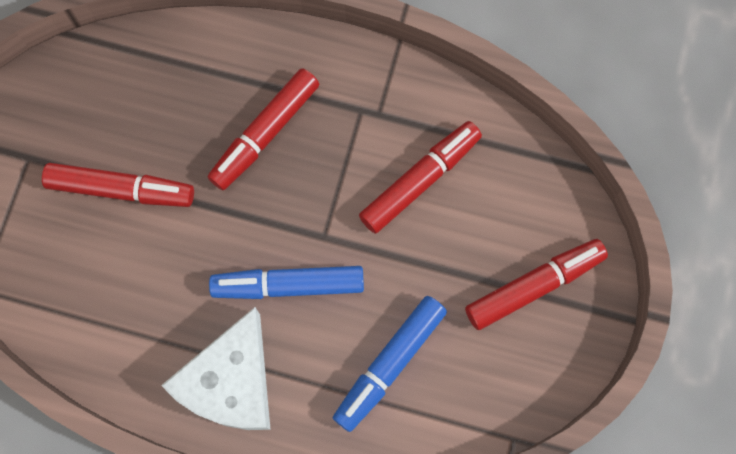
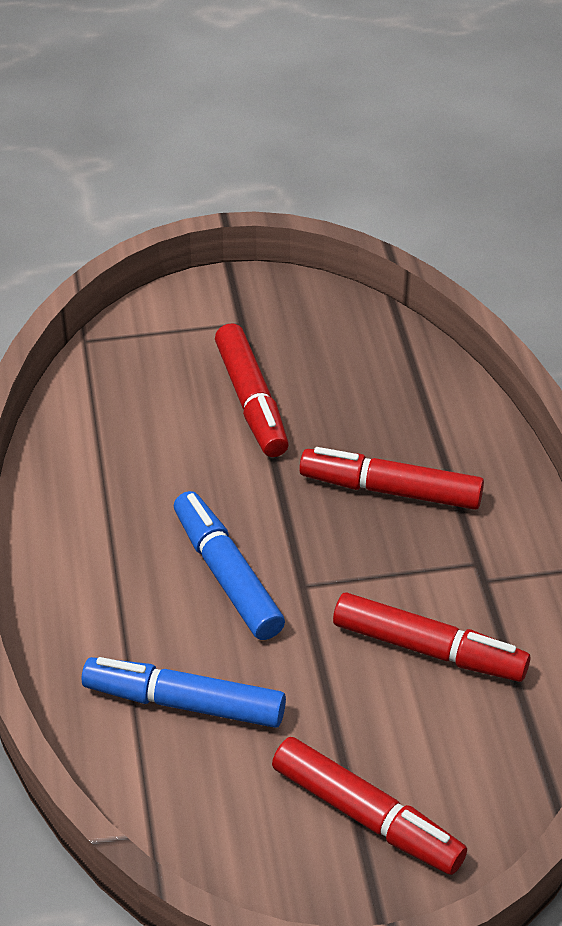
camera: 65 degrees right, 30 degrees down
(231, 382) = (89, 567): white cheese -> none

